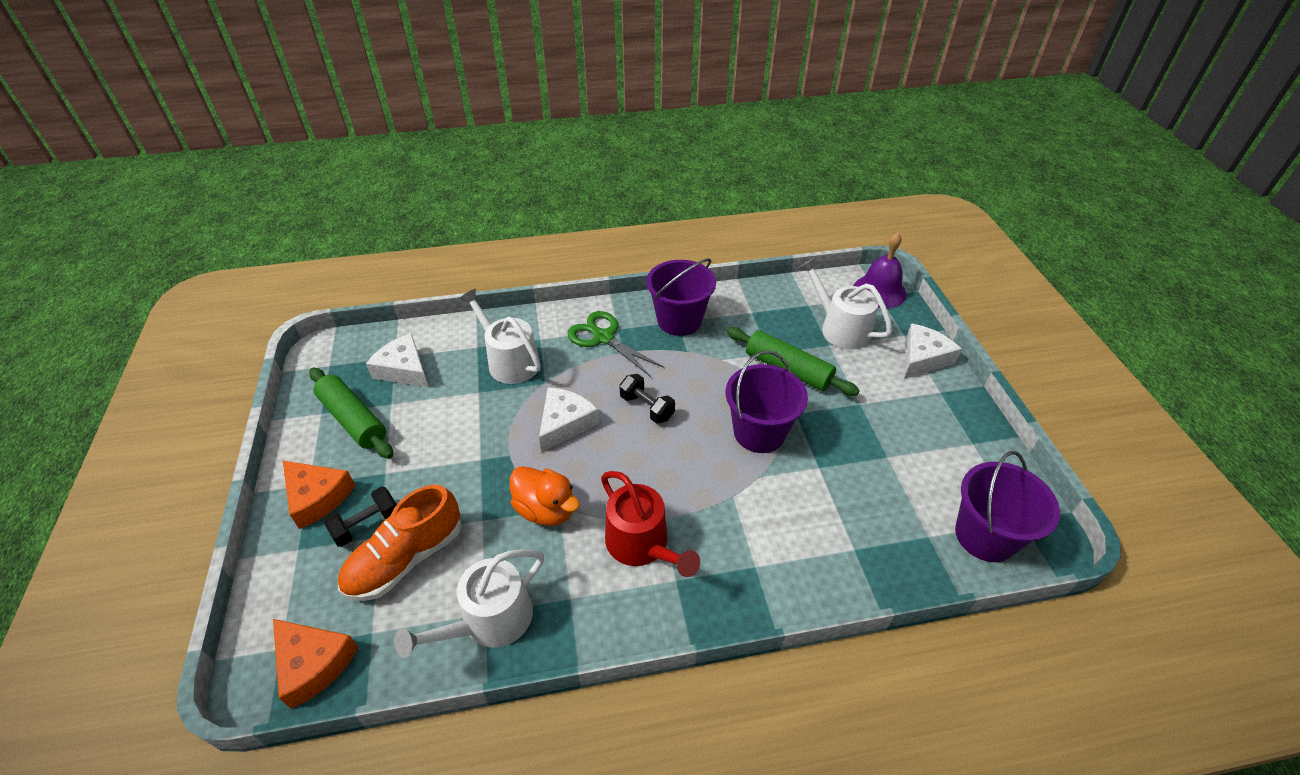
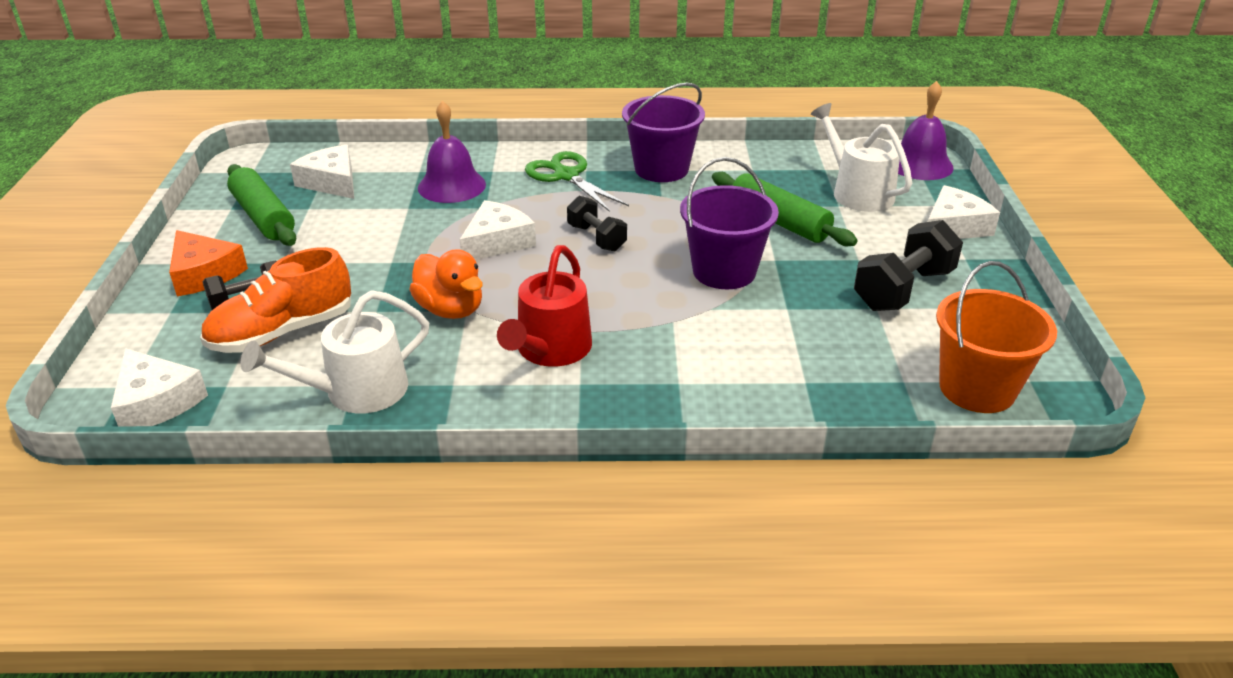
camera: 10 degrees right, 10 degrees down
(313, 663) = (156, 402): orange cheese -> white cheese
(509, 361) = (451, 186): white watering can -> purple bell
(642, 544) = (550, 350): red watering can -> red watering can turned 45 degrees clockwise
(903, 433) = (903, 289): none -> black dumbbell
(985, 536) = (977, 389): purple bucket -> orange bucket

